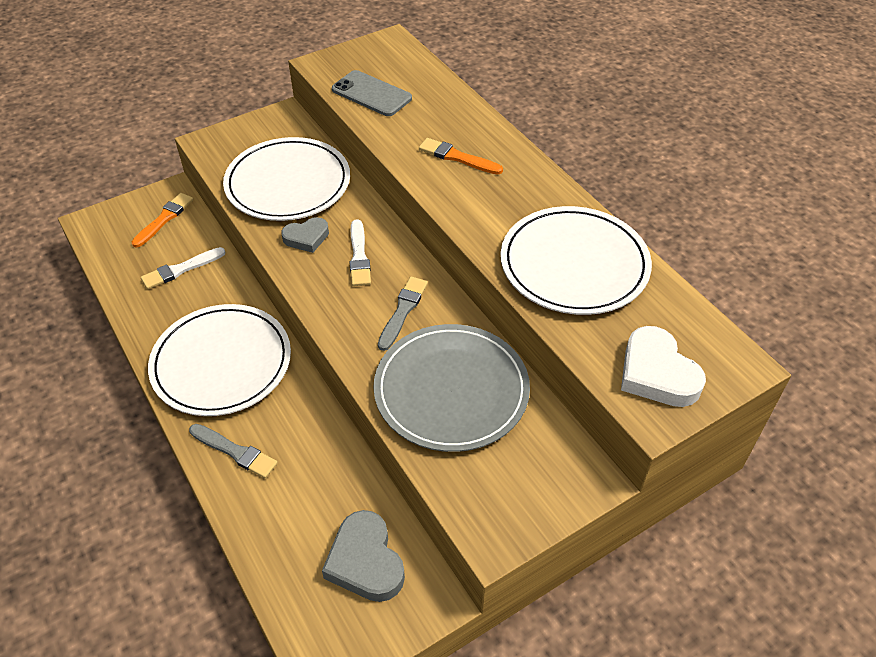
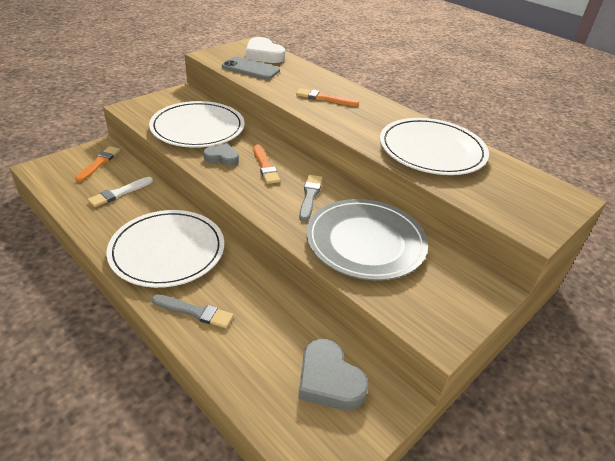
camera: 15 degrees left, 10 degrees down
(306, 237) = (222, 158): grey heart -> grey heart turned 135 degrees counterclockwise
(359, 256) = (265, 166): white brush -> orange brush
(657, 373) = (521, 207): white heart -> white heart (263, 55)

